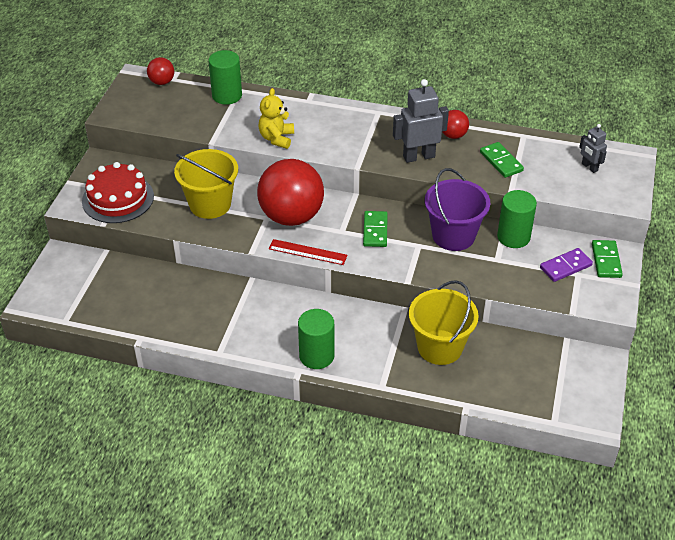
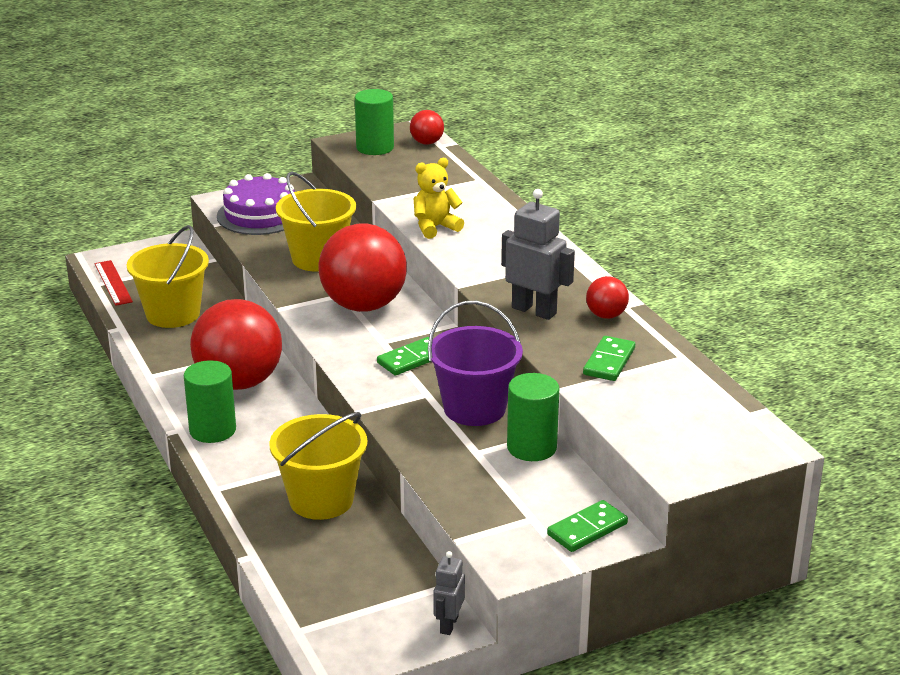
camera: 50 degrees right, 15 degrees down
(118, 198) = (260, 215): red cake -> purple cake
(154, 304) = (173, 314): none -> yellow bucket
(227, 95) = (460, 178): green cylinder -> green cylinder (375, 148)
(275, 316) = (239, 382): none -> red ball
(307, 252) = (322, 337): red ruler -> red ruler (113, 283)
(565, 266) = (532, 504): purple domino -> none
(589, 167) = (698, 422): grey robot -> grey robot (448, 624)

